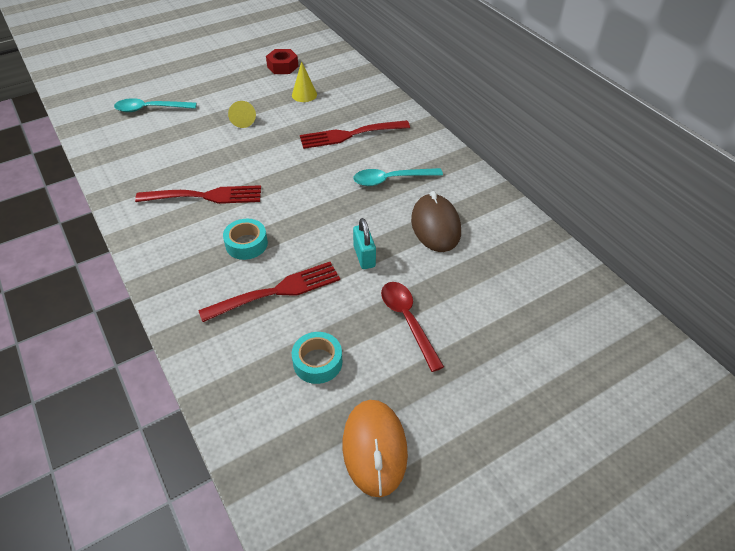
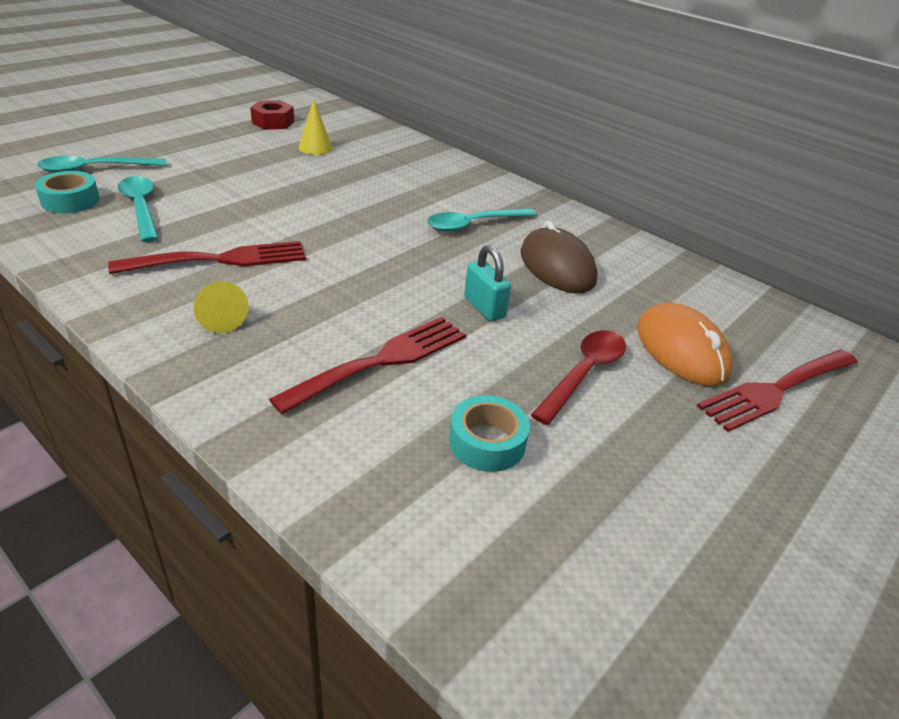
camera: 20 degrees left, 10 degrees down
(169, 146) = (141, 208): none -> turquoise spoon
(243, 119) = (241, 174): yellow cone -> yellow cone (219, 316)
(246, 244) = (308, 309): turquoise tape -> turquoise tape (70, 200)
(349, 135) = (396, 184): red fork -> red fork (776, 390)
(374, 448) = (632, 544): orange mouse -> orange mouse (681, 350)
(408, 321) = (584, 373): red spoon -> red spoon turned 75 degrees clockwise

